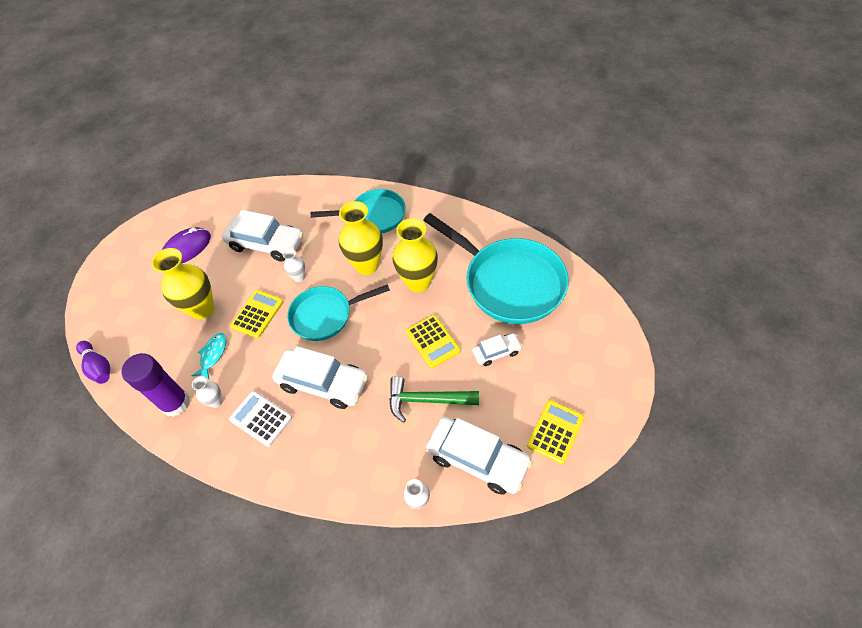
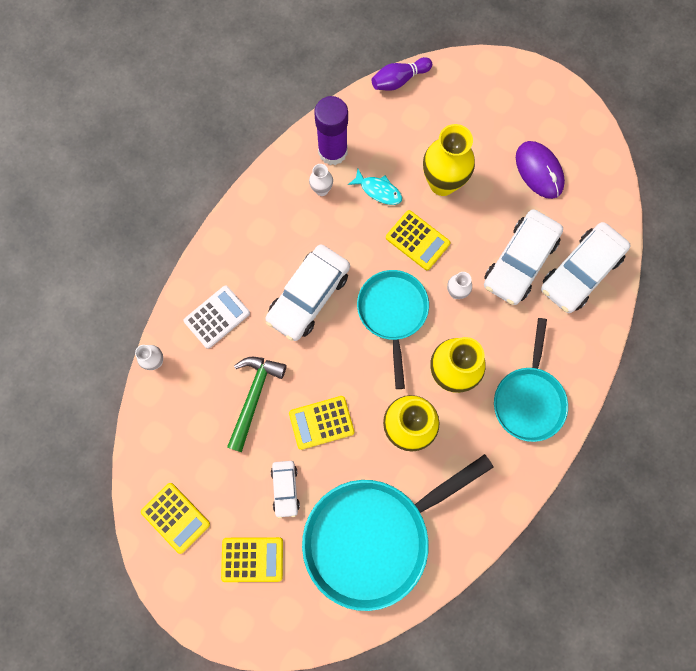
camera: 100 degrees right, 20 degrees up
(261, 418) = (288, 230): white calculator -> white calculator (217, 317)
(477, 459) = (175, 429): white car -> white car (580, 272)
(562, 359) = (252, 559): none -> yellow calculator

